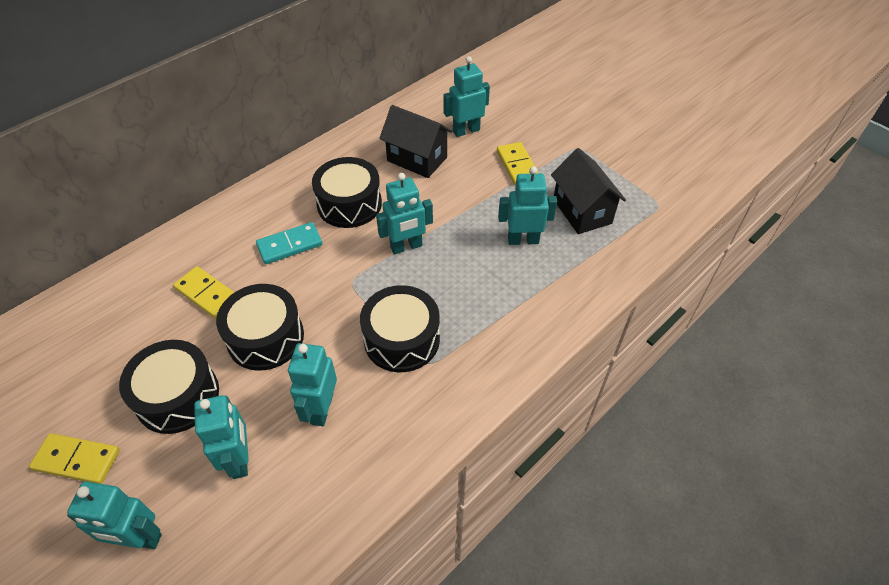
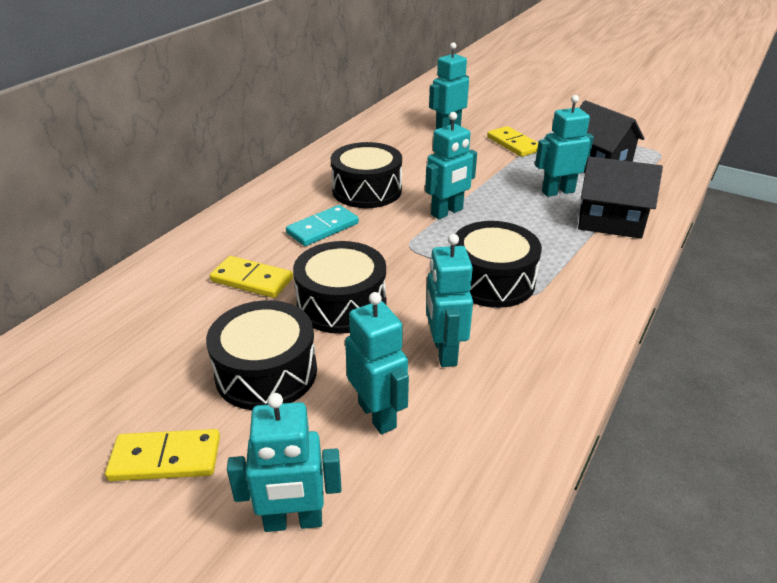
camera: 15 degrees left, 15 degrees down
(417, 159) = (414, 151): black house -> black house (610, 222)

